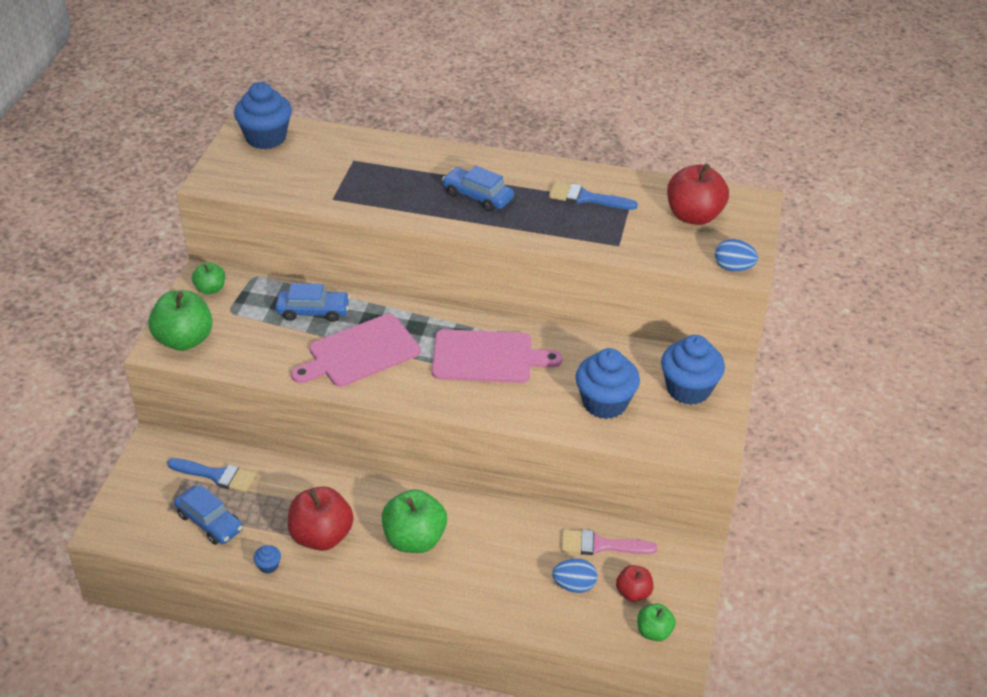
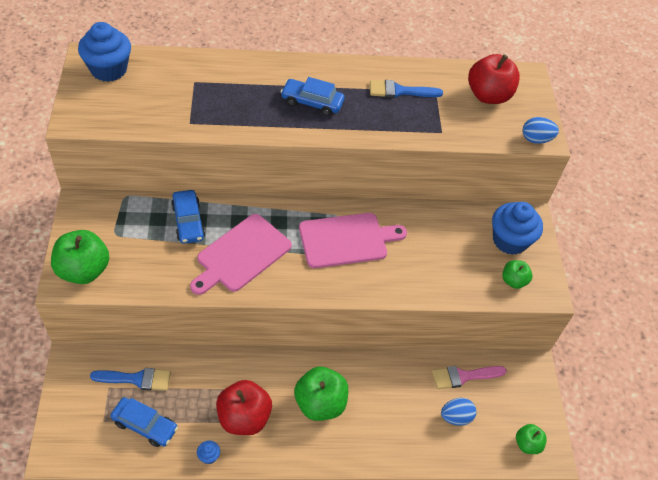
camera: 20 degrees left, 10 degrees up
(210, 289) = (90, 215): green apple -> green apple (513, 281)
(313, 311) = (188, 222): blue car -> blue car turned 90 degrees clockwise
(604, 403) = (452, 265): blue cupcake -> none
(633, 593) = (501, 413): red apple -> none

